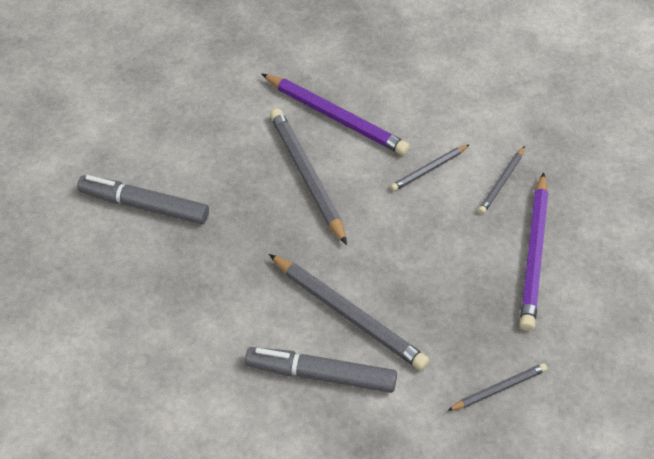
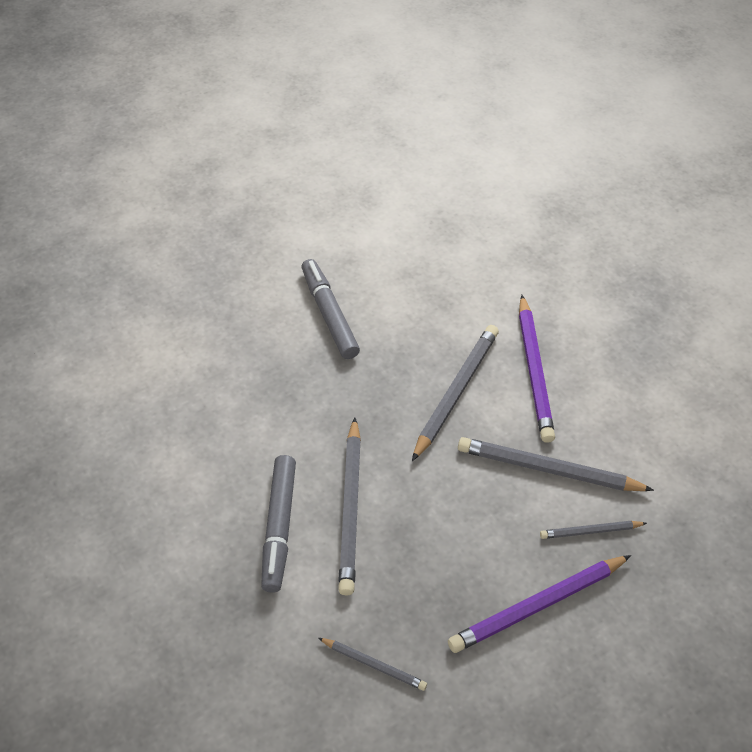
camera: 50 degrees right, 0 degrees up
(321, 375) = (279, 527): grey marker -> grey marker turned 150 degrees counterclockwise
(429, 170) = (548, 469): grey pencil -> grey pencil, size x1.87

